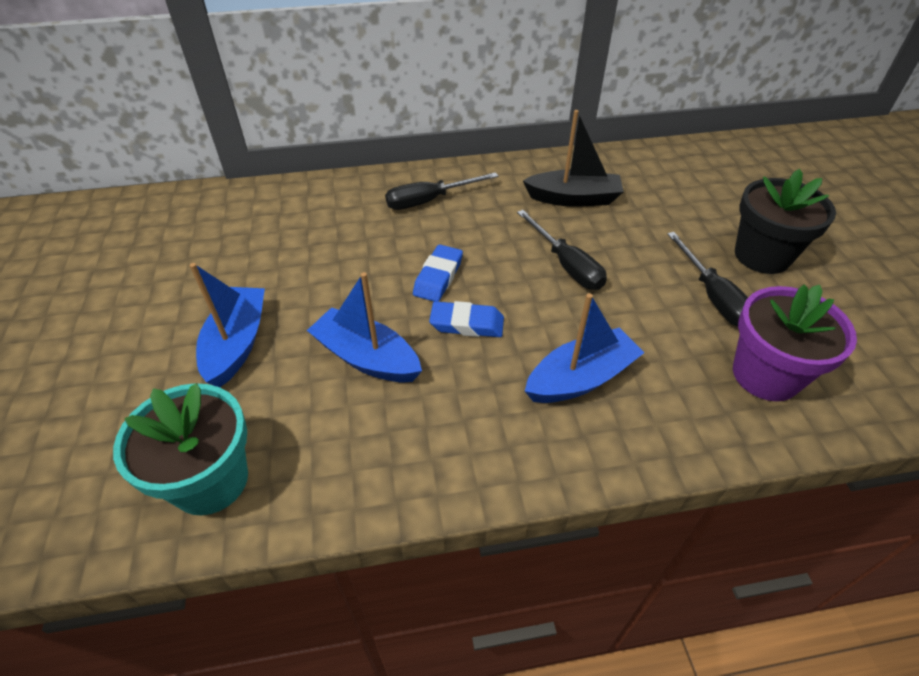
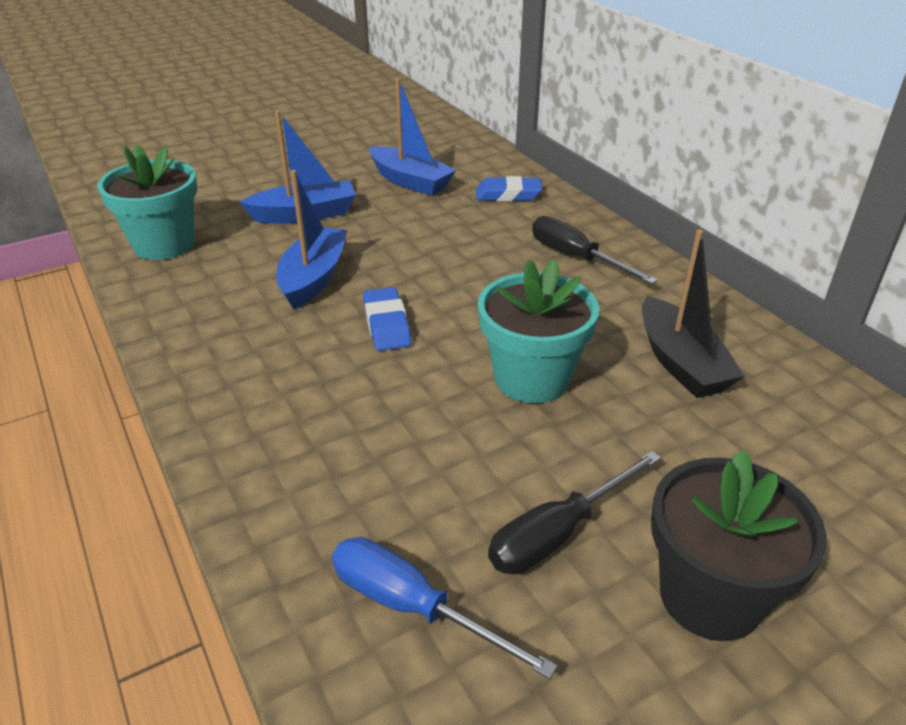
camera: 70 degrees right, 10 degrees down
(438, 277) = (449, 291): blue eraser -> blue eraser (508, 195)
(566, 265) = (532, 378): black screwdriver -> turquoise flower pot
(581, 378) = (337, 420): blue boat -> blue boat (410, 181)
(765, 375) = (413, 607): purple flower pot -> blue screwdriver

